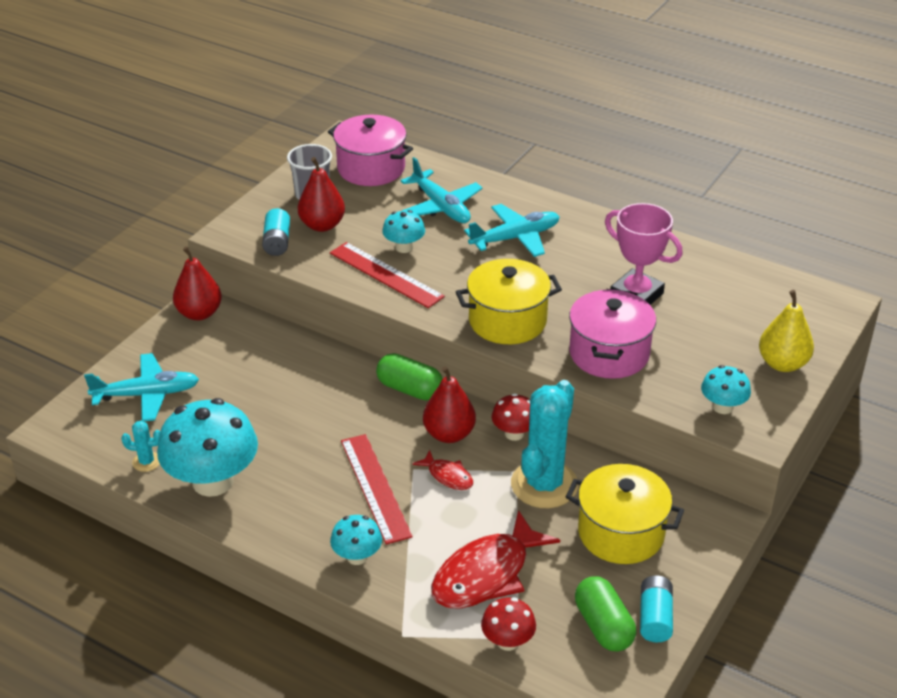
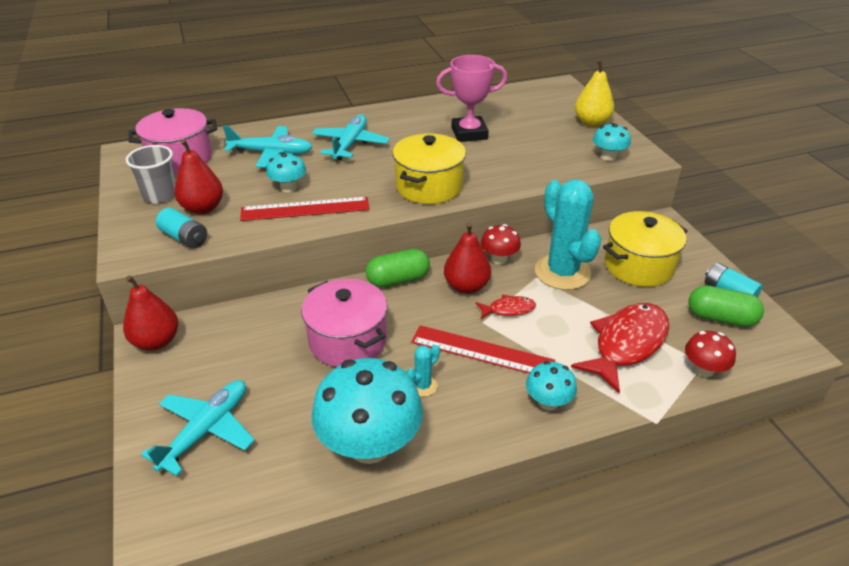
camera: 50 degrees left, 0 degrees up
(146, 462) = (292, 479): turquoise cactus -> turquoise cactus (423, 386)
(486, 574) = (626, 344): red fish -> red fish turned 135 degrees counterclockwise
(609, 353) = (512, 168): pink pot -> pink pot (348, 340)

